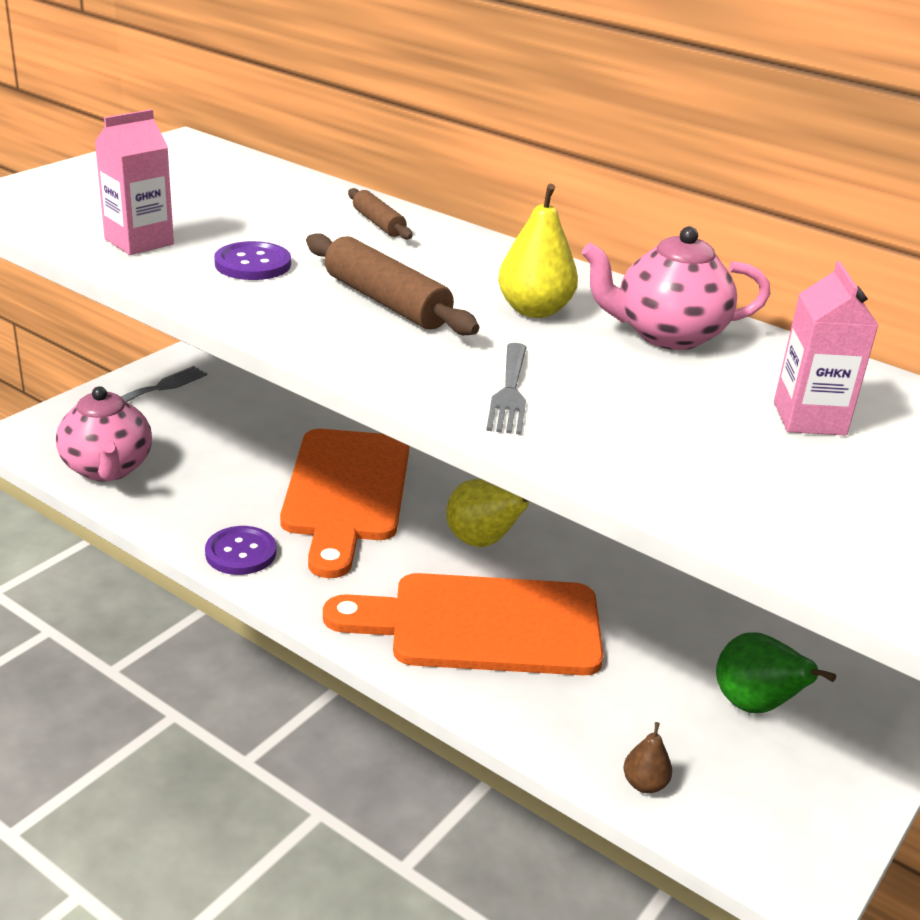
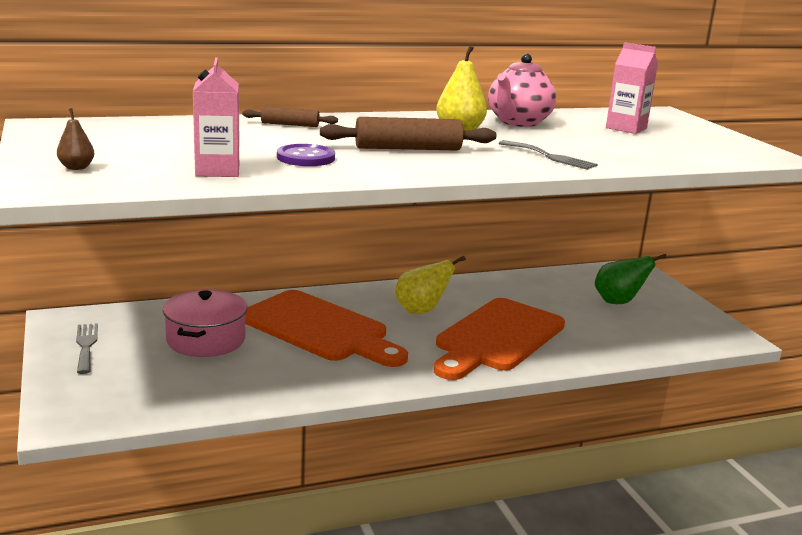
camera: 55 degrees left, 10 degrees down
(108, 469) = (172, 398): pink teapot -> none
(241, 439) = (206, 340): none -> pink pot
(241, 553) = (344, 382): purple button -> none
(644, 784) = (654, 345): brown pear -> brown pear (76, 168)

